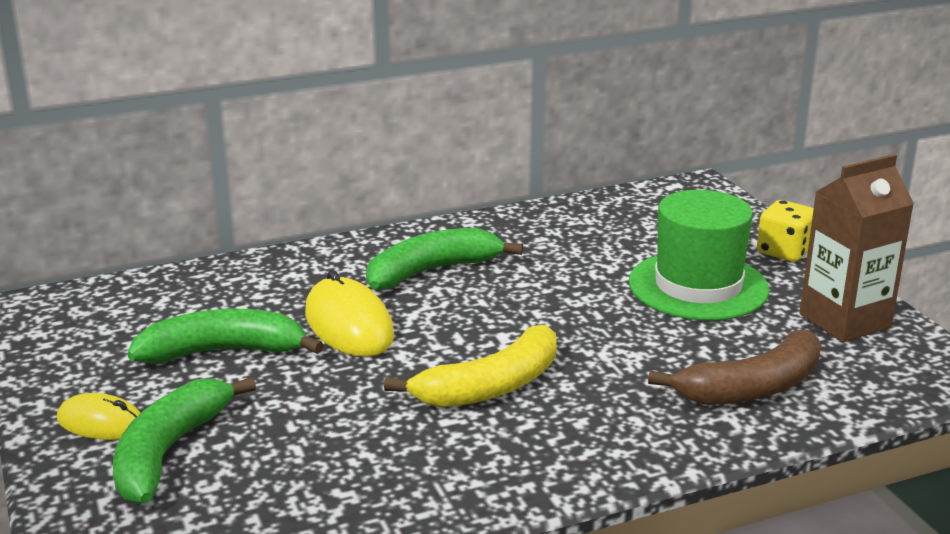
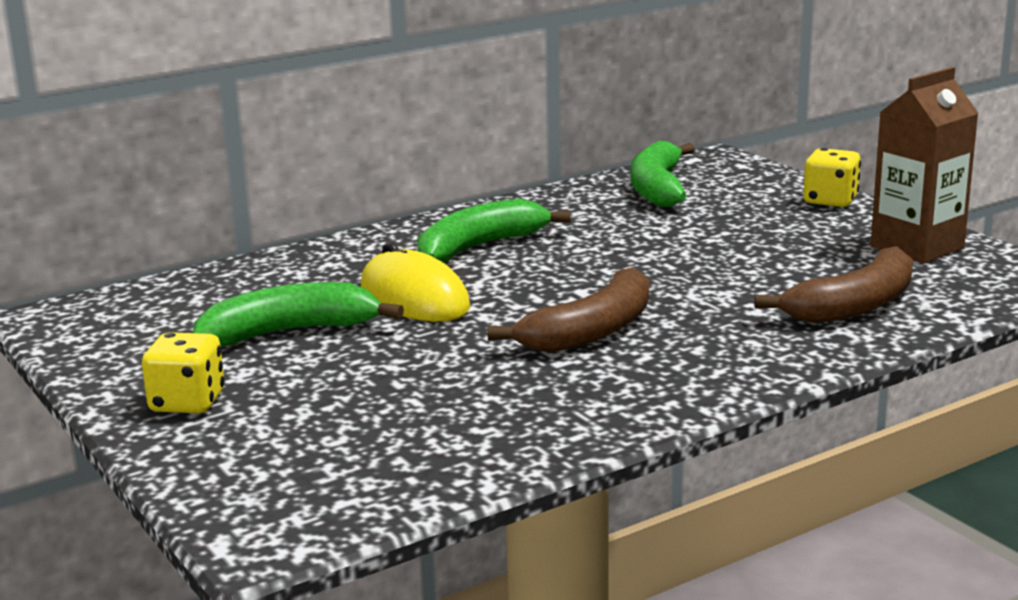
camera: 10 degrees left, 5 degrees down
(101, 423) = (187, 402): yellow mouse -> yellow dice
(169, 451) = (276, 417): green banana -> green banana (657, 188)
(491, 386) = (591, 331): yellow banana -> brown banana
(698, 286) = (759, 234): green hat -> none

